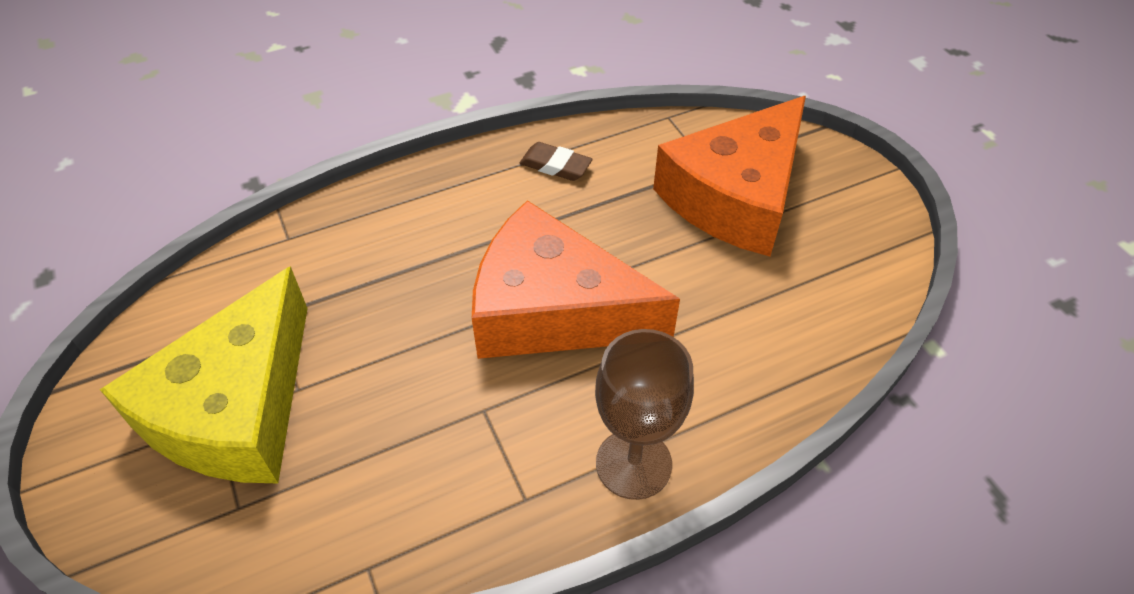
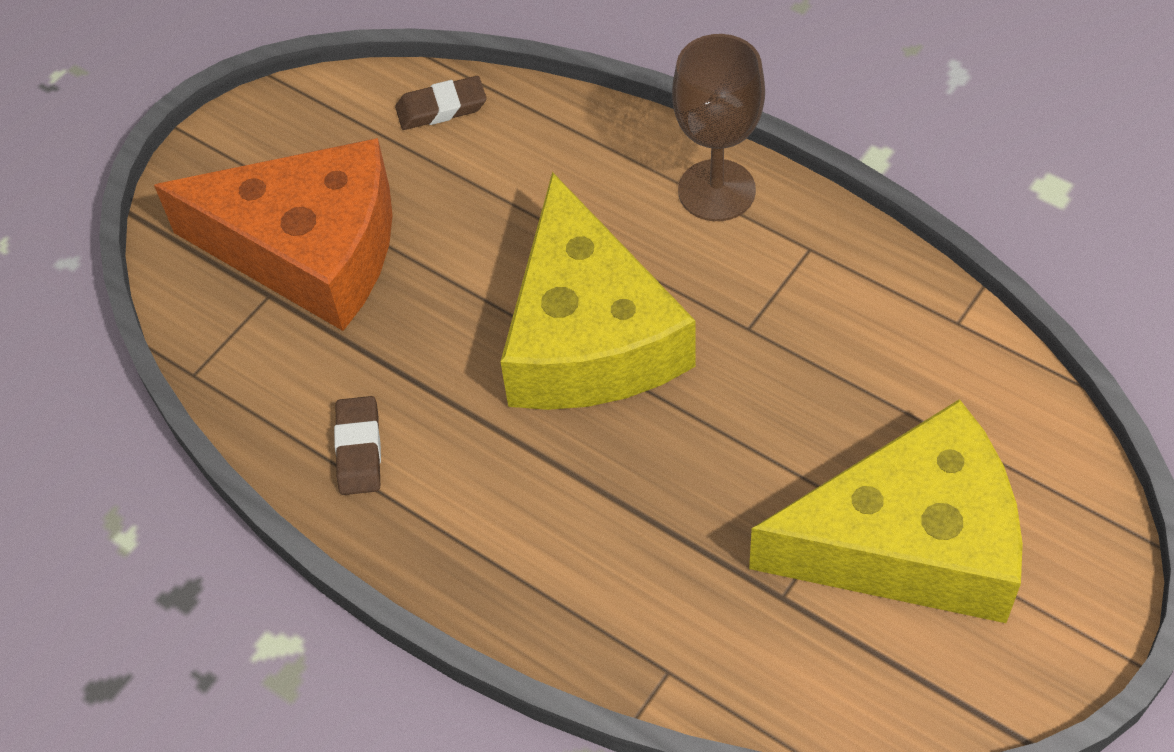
camera: 115 degrees left, 5 degrees up
(553, 310) = (588, 335): orange cheese -> yellow cheese
(839, 318) = (441, 108): none -> brown eraser

